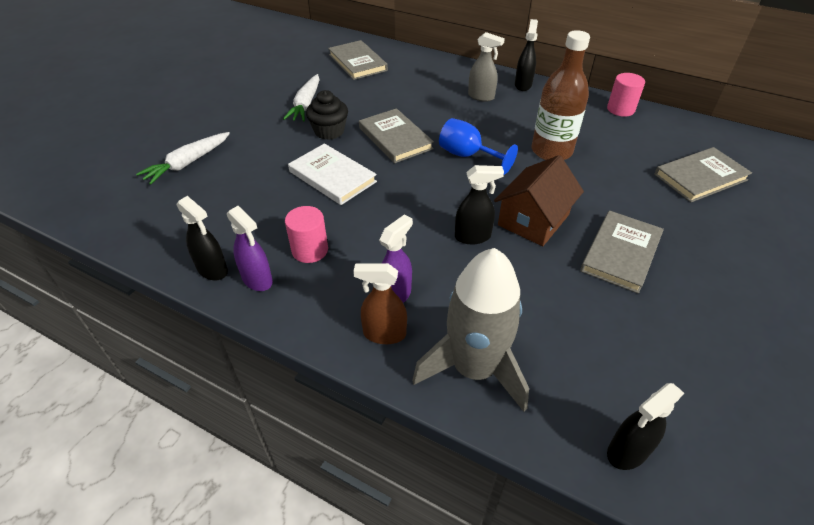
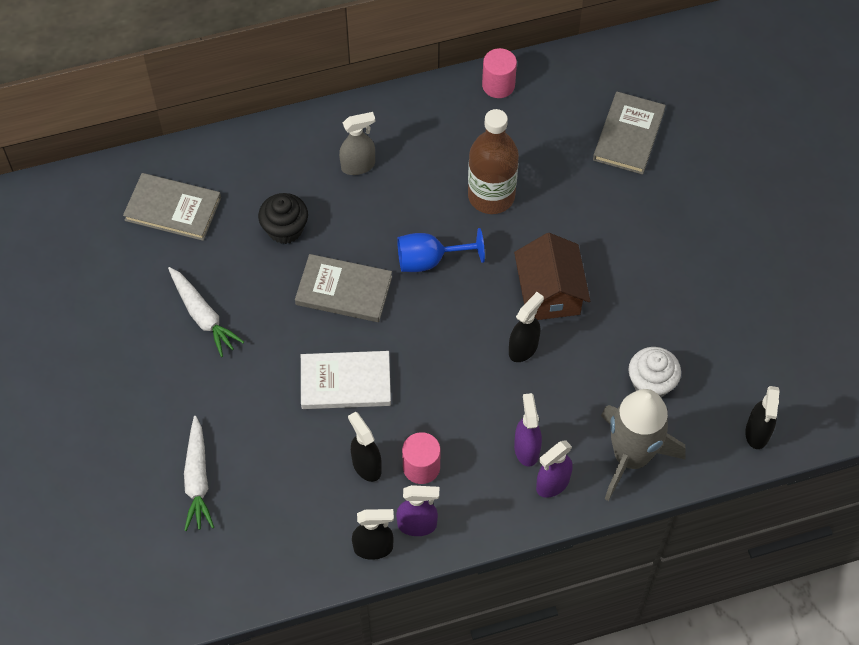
camera: 45 degrees left, 15 degrees up
(329, 131) = (273, 332): black cupcake -> black cupcake (285, 229)
(384, 334) = (552, 484): brown spray bottle -> purple spray bottle
(523, 85) = (379, 114): black spray bottle -> black spray bottle (366, 465)
(555, 330) = (651, 383): none -> white cupcake
(620, 253) = (636, 274): grey book -> none

